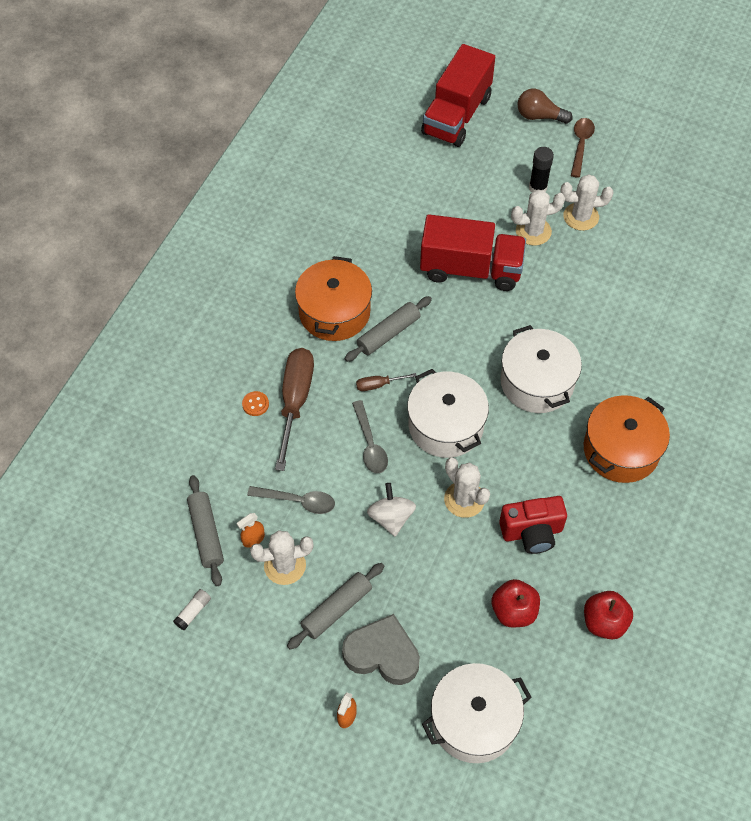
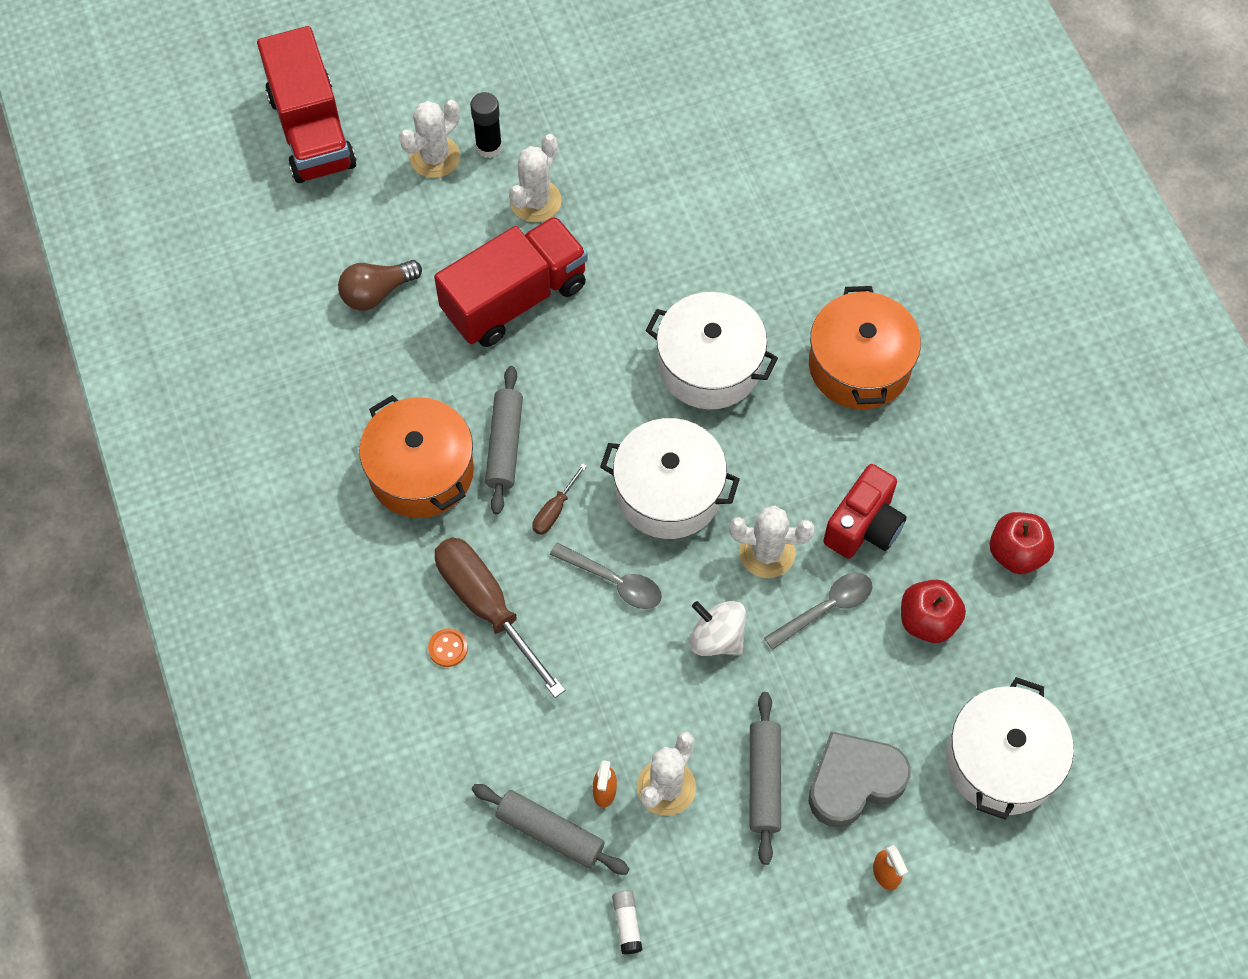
camera: 45 degrees left, 5 degrees up
(298, 501) = (606, 709): grey spoon -> grey spoon (826, 608)
(539, 116) = (404, 61): brown light bulb -> brown light bulb (376, 293)
(580, 145) = (483, 60): brown spoon -> none
(581, 217) = (567, 144): white cactus -> white cactus (435, 157)

